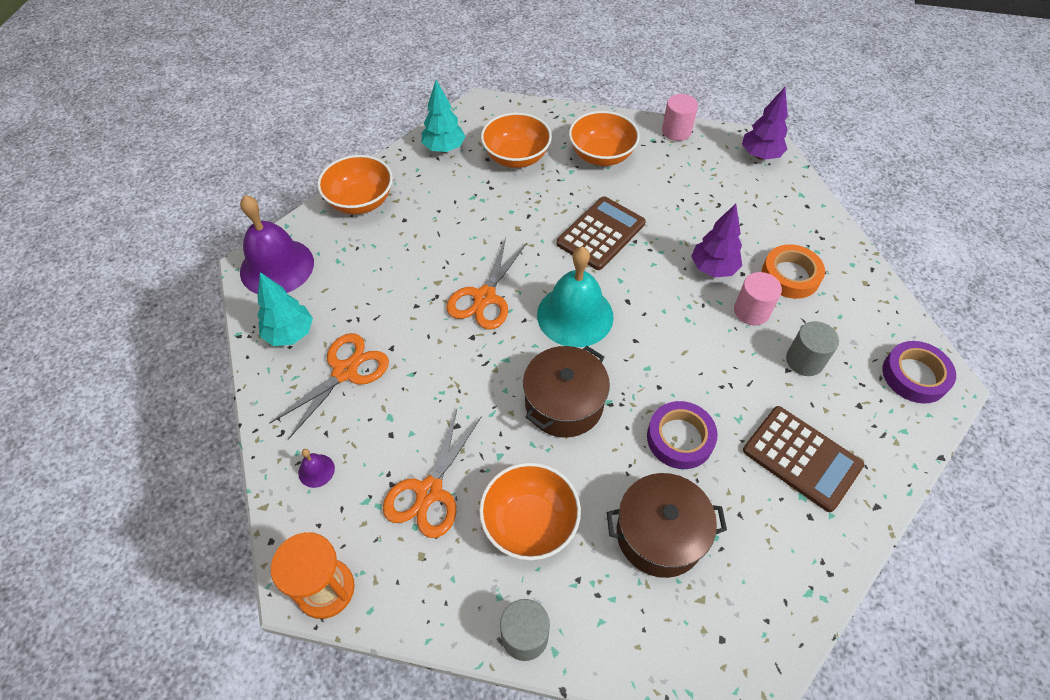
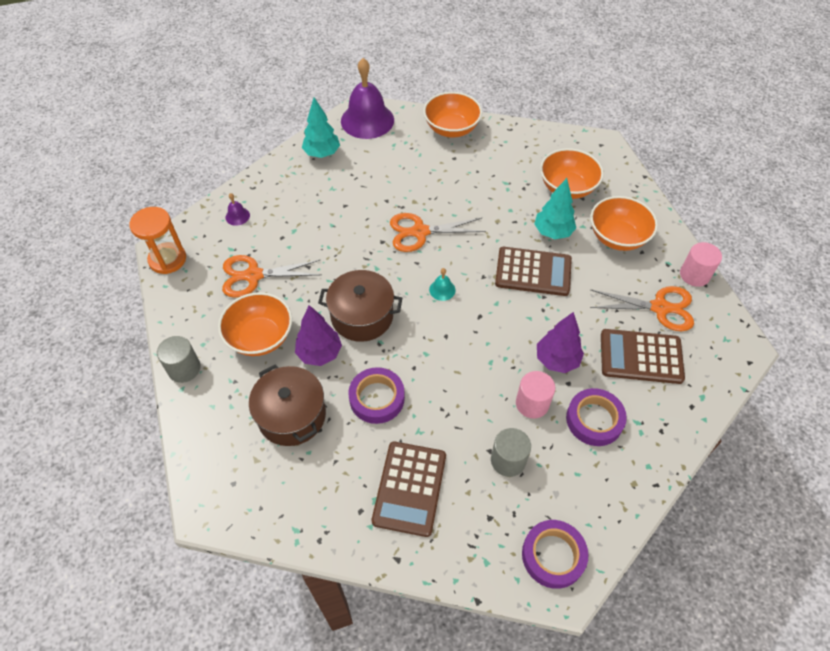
camera: 60 degrees right, 0 degrees up
(345, 372) = (312, 193): orange scissors -> orange scissors (660, 308)
(444, 148) = (538, 145): turquoise tree -> turquoise tree (552, 232)
(575, 315) = (442, 290): turquoise bell -> turquoise bell, size x0.41
(741, 210) = (641, 357): none -> brown calculator
(760, 155) = (723, 347): purple tree -> purple tree (319, 353)
(790, 276) = (594, 420): orange tape -> purple tape

